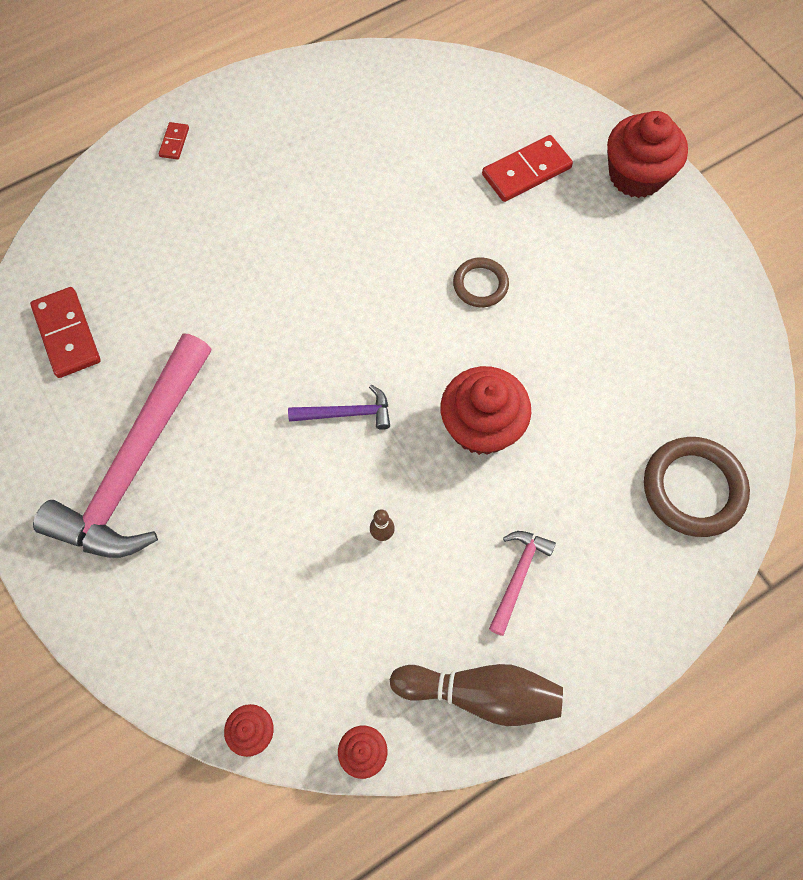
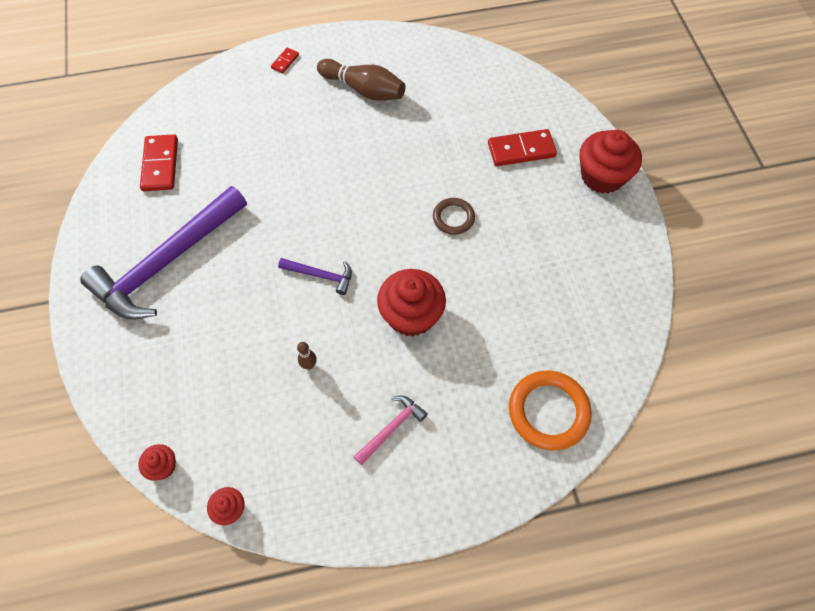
camera: 20 degrees right, 5 degrees down
(136, 463) = (167, 262): pink hammer -> purple hammer
(481, 693) = (329, 500): brown bowling pin -> brown bowling pin (364, 90)
(693, 488) = (548, 411): brown ring -> orange ring

